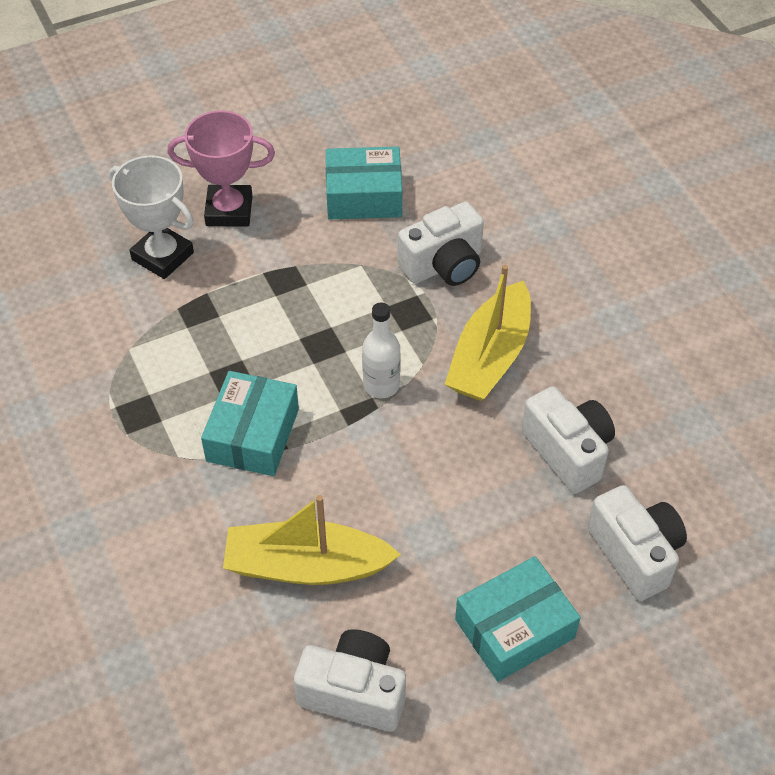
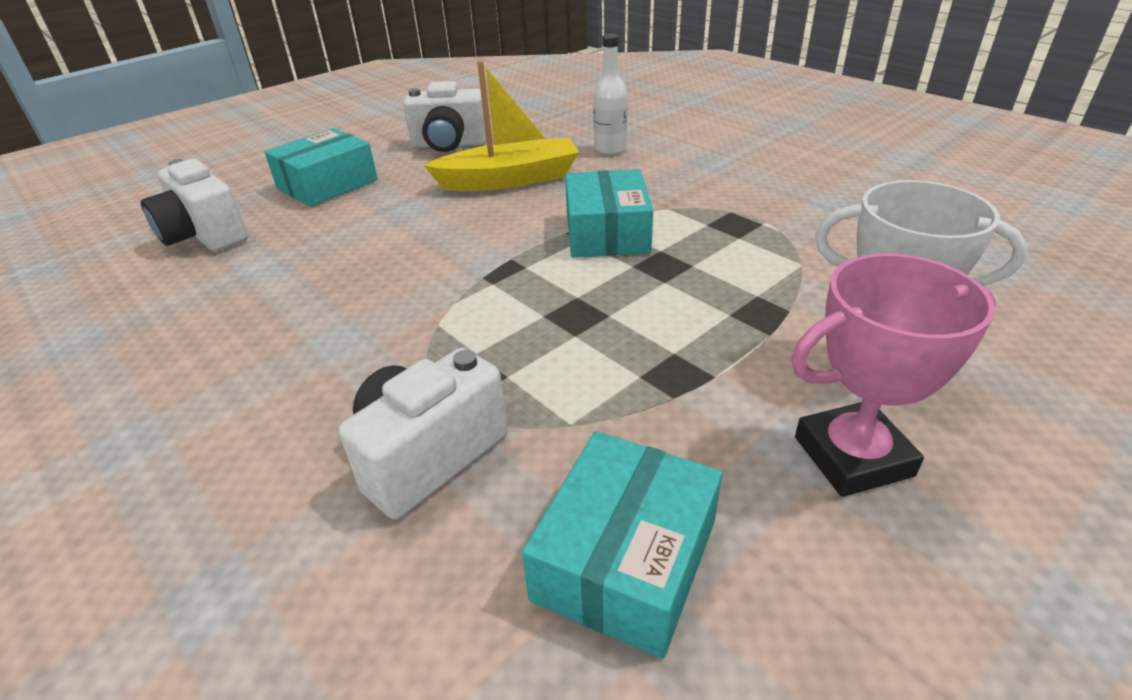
camera: 165 degrees right, 15 degrees down
(364, 196) = (625, 560): turquoise box -> turquoise box turned 45 degrees counterclockwise
(381, 385) = (485, 294): white bottle -> white bottle (610, 149)
(490, 357) = (346, 350): yellow boat -> none
(568, 452) = (255, 286): white camera -> none

